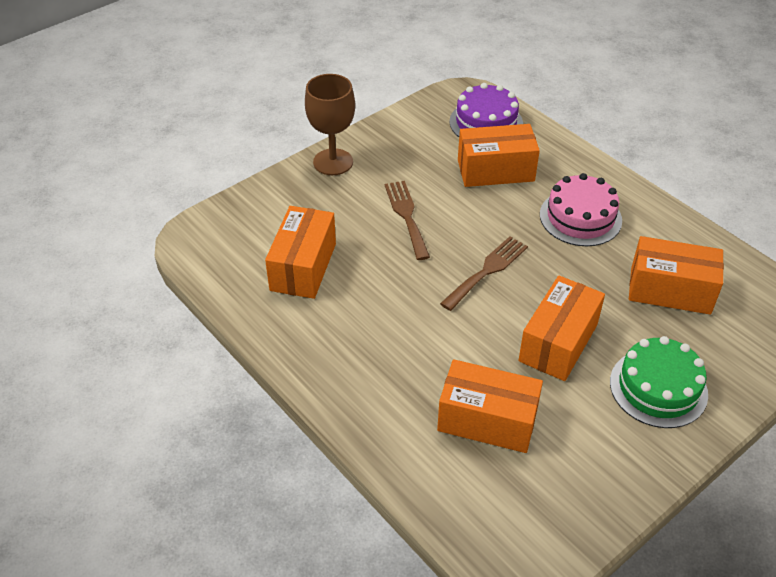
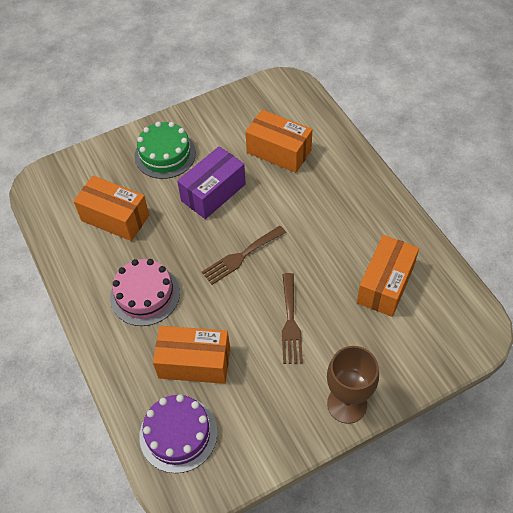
camera: 165 degrees left, 10 degrees up
(558, 342) = (213, 192): orange box -> purple box

